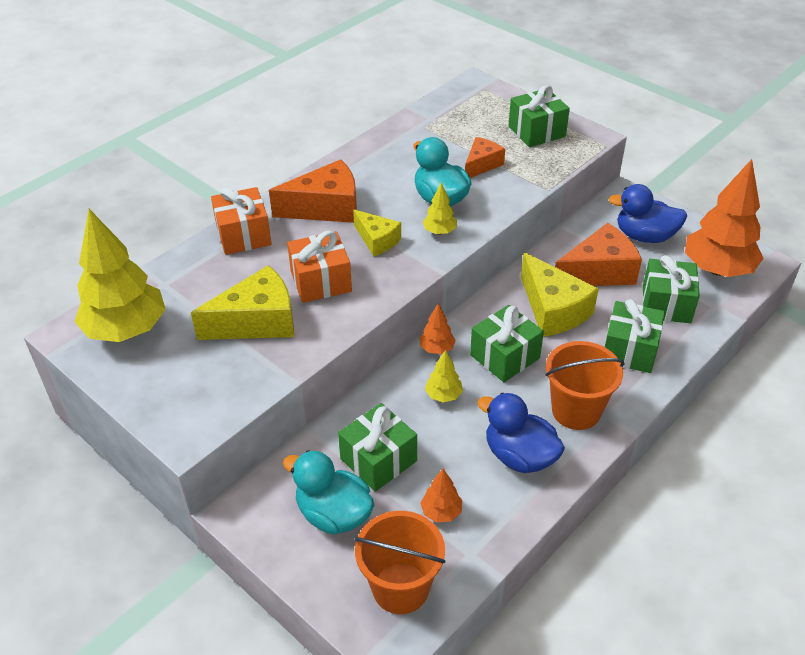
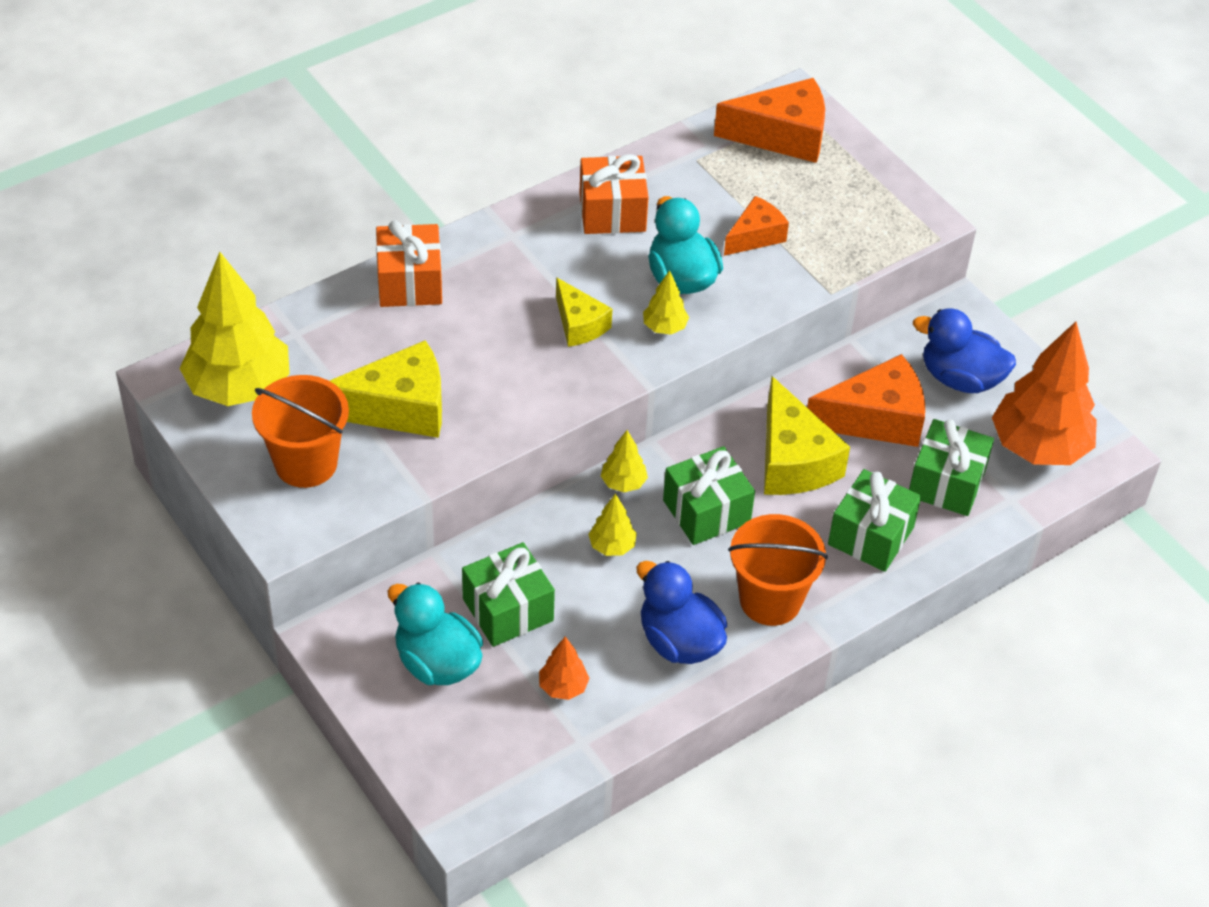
camera: 10 degrees right, 5 degrees up
(321, 281) = (491, 369): orange gift -> orange gift (612, 212)
(326, 208) = (526, 262): orange cheese -> orange cheese (782, 136)
(400, 588) = (490, 761): orange bucket -> orange bucket (306, 463)
(437, 349) = (623, 483): orange tree -> yellow tree
(536, 131) = (851, 197): green gift -> none

